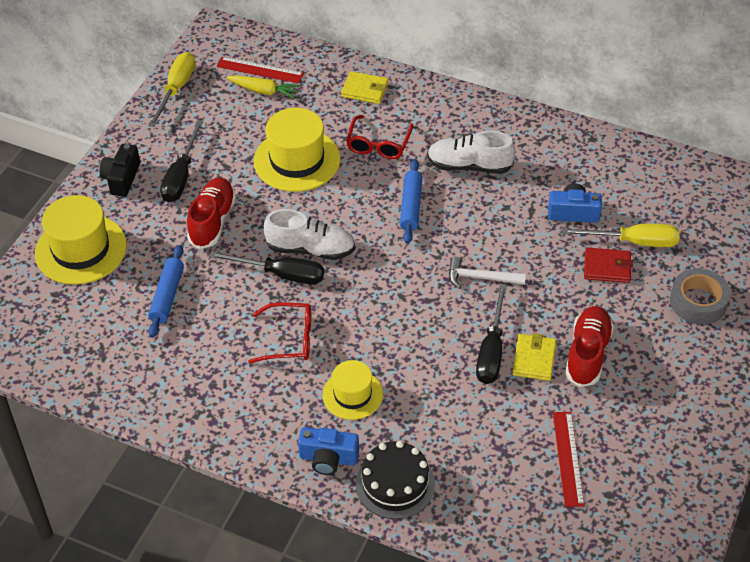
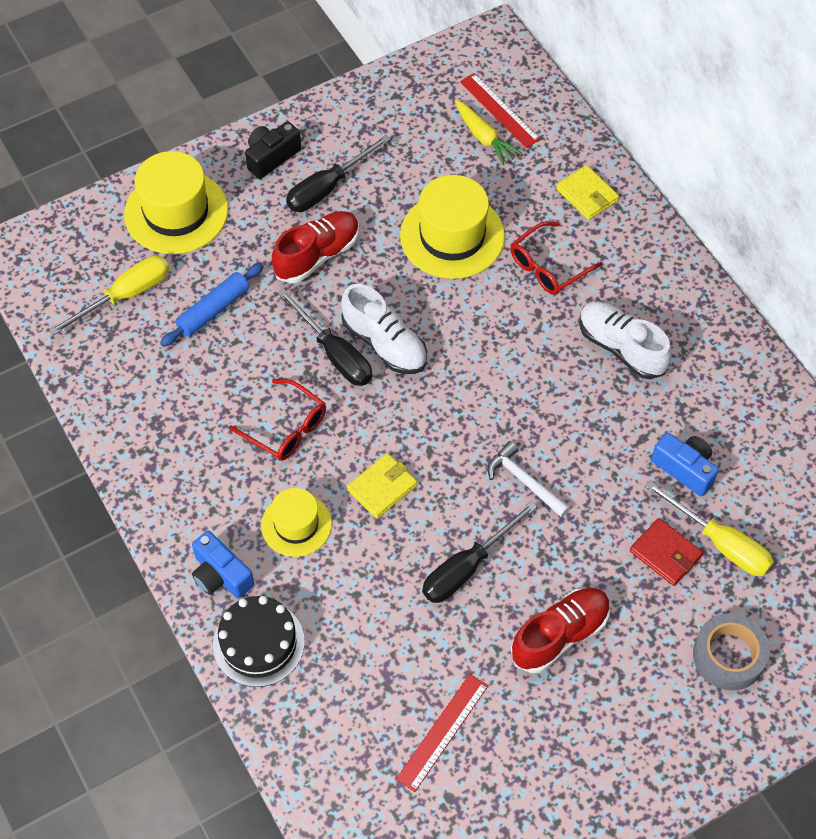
camera: 35 degrees right, 10 degrees up
(176, 89) = (400, 86): yellow screwdriver -> yellow screwdriver (125, 295)
(411, 206) = (522, 357): blue rolling pin -> none
(534, 359) = (501, 605): yellow wallet -> yellow wallet (382, 487)

